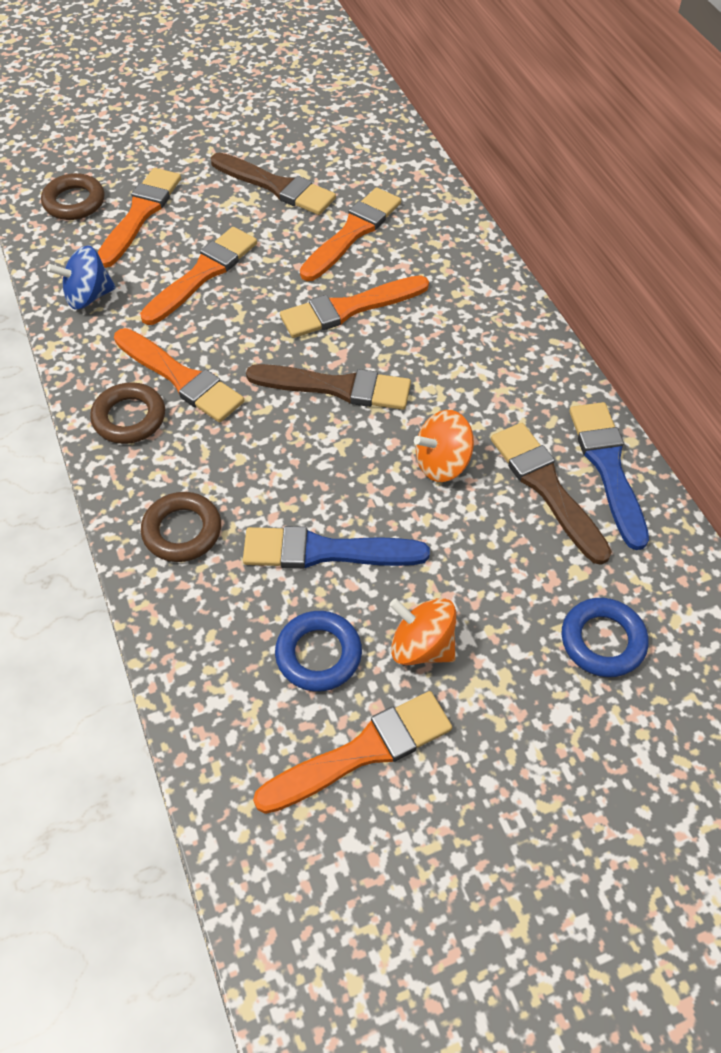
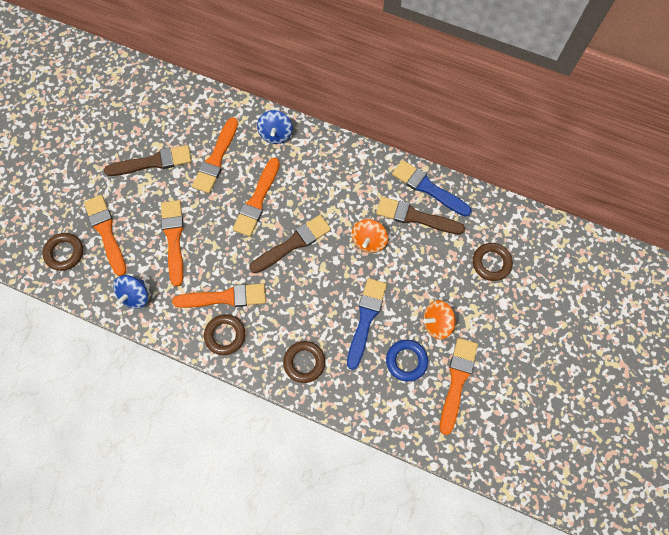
camera: 45 degrees left, 15 degrees up
(325, 551) = (366, 319): blue brush -> blue brush turned 150 degrees clockwise
(353, 232) = (216, 159): orange brush -> orange brush turned 150 degrees counterclockwise
(459, 258) = (276, 134): none -> blue spinning top
(602, 641) = (491, 263): blue ring -> brown ring

